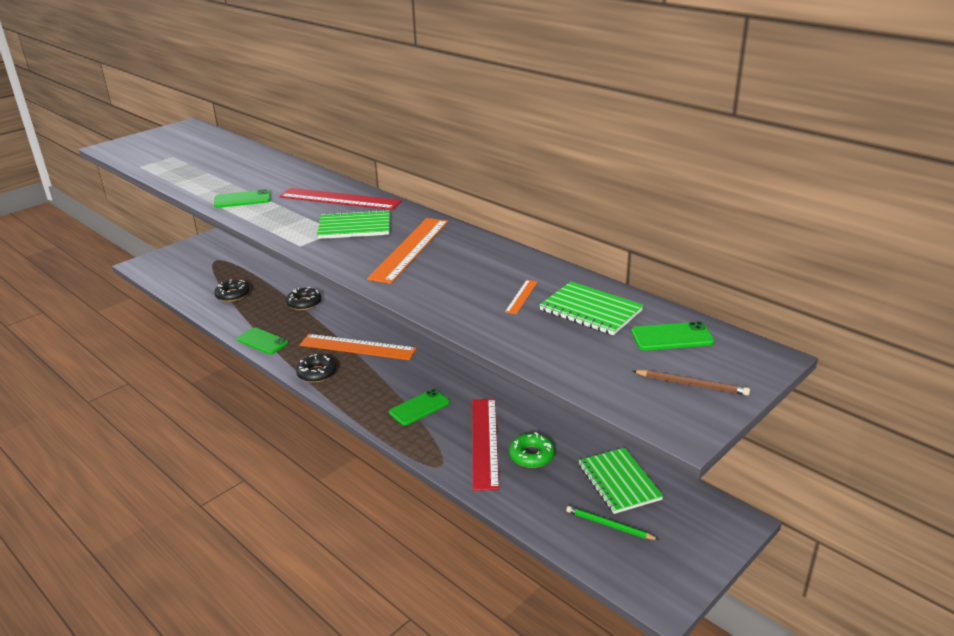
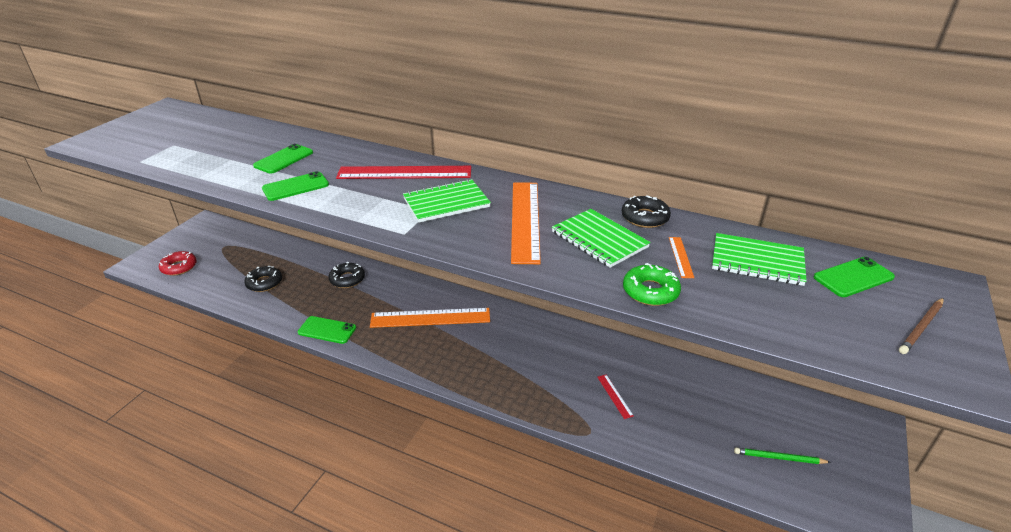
camera: 20 degrees left, 5 degrees up
(171, 271) = (179, 267): none -> red donut
(317, 373) = (406, 355): black donut -> black donut (645, 217)
(419, 408) = (531, 372): green phone -> green phone (284, 159)
(484, 442) = (614, 396): red ruler -> red ruler, size x0.43
(531, 455) = (665, 400): green donut -> green donut (650, 291)
(619, 482) = (756, 409): green notebook -> green notebook (599, 239)
(692, 384) = (921, 327): brown pencil -> brown pencil turned 135 degrees clockwise

